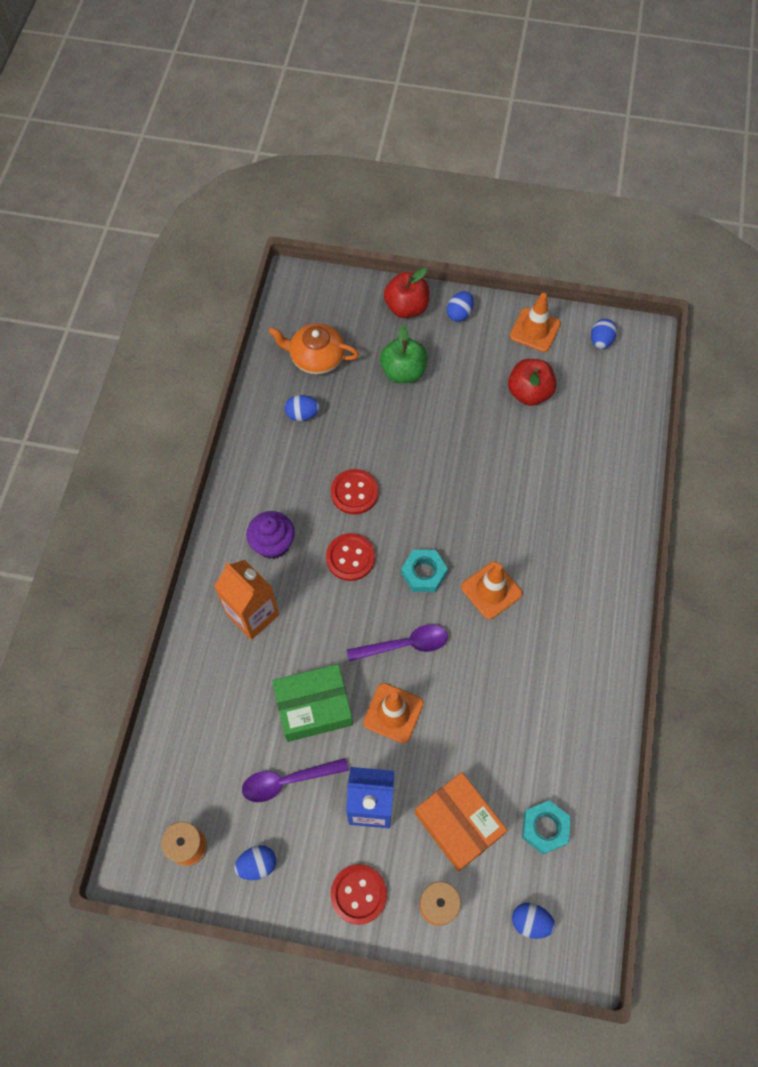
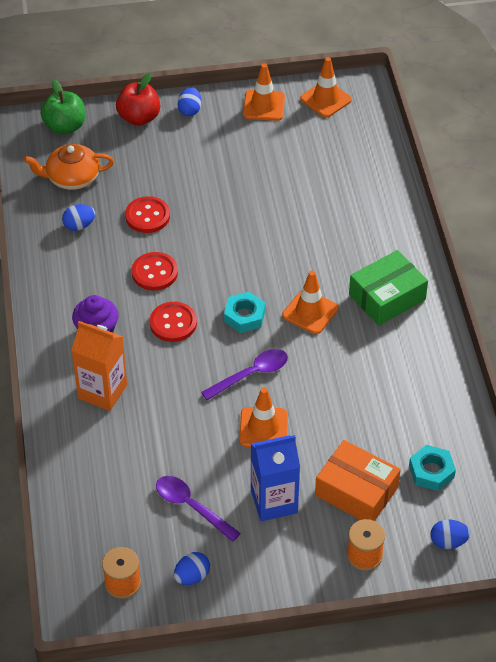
camera: 20 degrees left, 15 degrees down
(287, 781) = (191, 507): purple spoon -> purple spoon turned 75 degrees clockwise
(313, 707) = (190, 444): green box -> green box (387, 297)
(358, 894) = (292, 569): red button -> red button (147, 216)
(403, 372) = (158, 168): green apple -> green apple (65, 126)
(529, 393) = (279, 155): red apple -> none
(601, 341) = (325, 99): blue egg -> orange traffic cone

